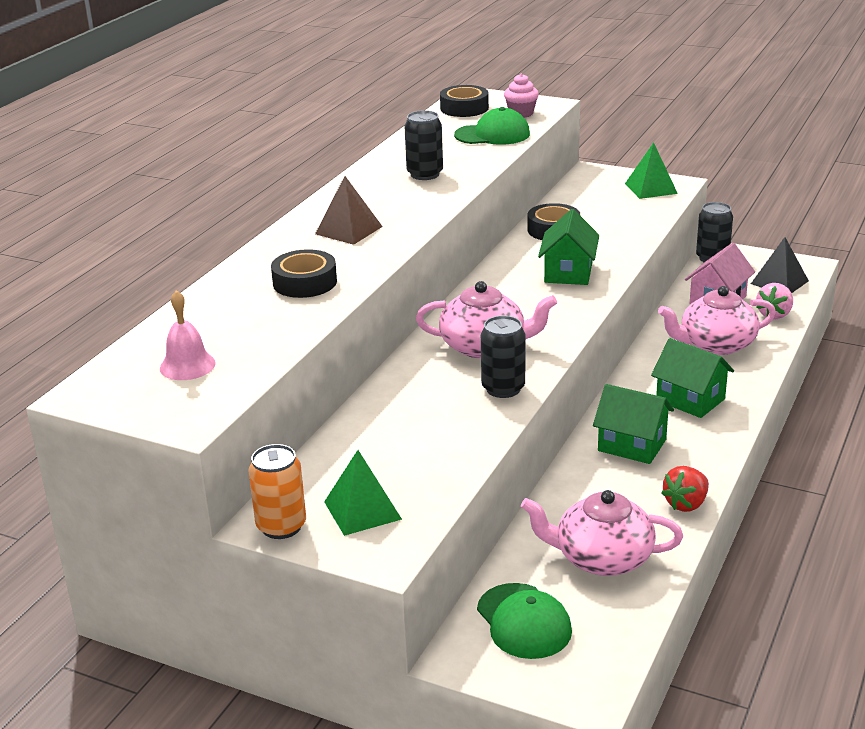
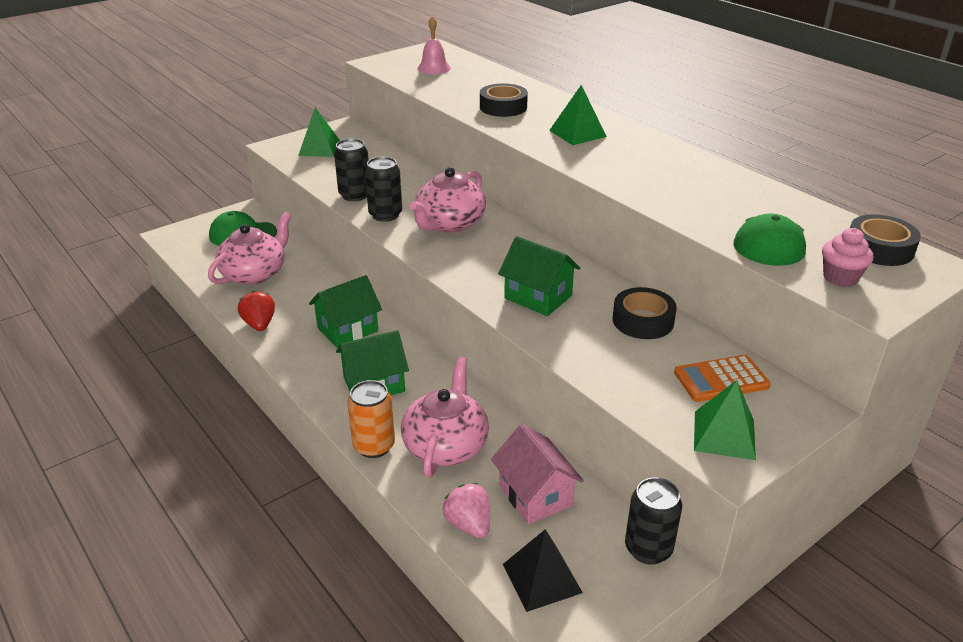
camera: 115 degrees right, 5 degrees up
(281, 526) = (335, 129): orange can -> orange can (374, 446)
(348, 230) = (577, 133): brown pyramid -> green pyramid
(425, 174) = (675, 183): black can -> black can (355, 195)
(594, 196) = (721, 379): none -> orange calculator

